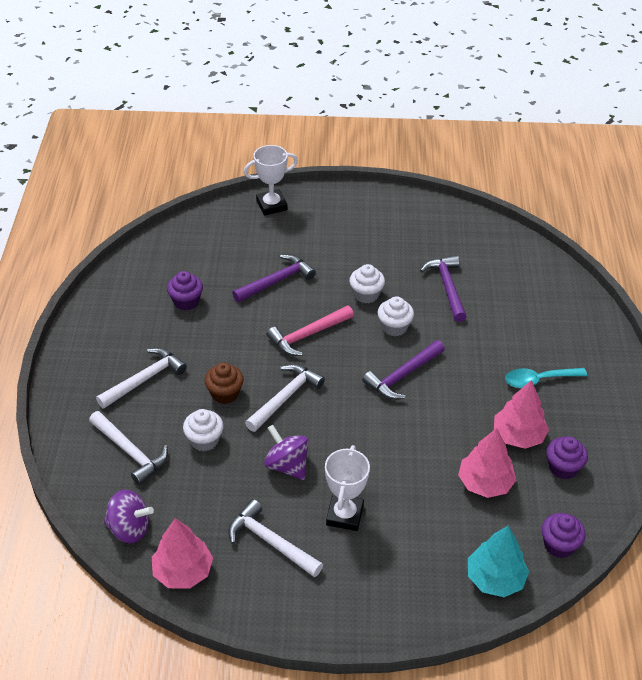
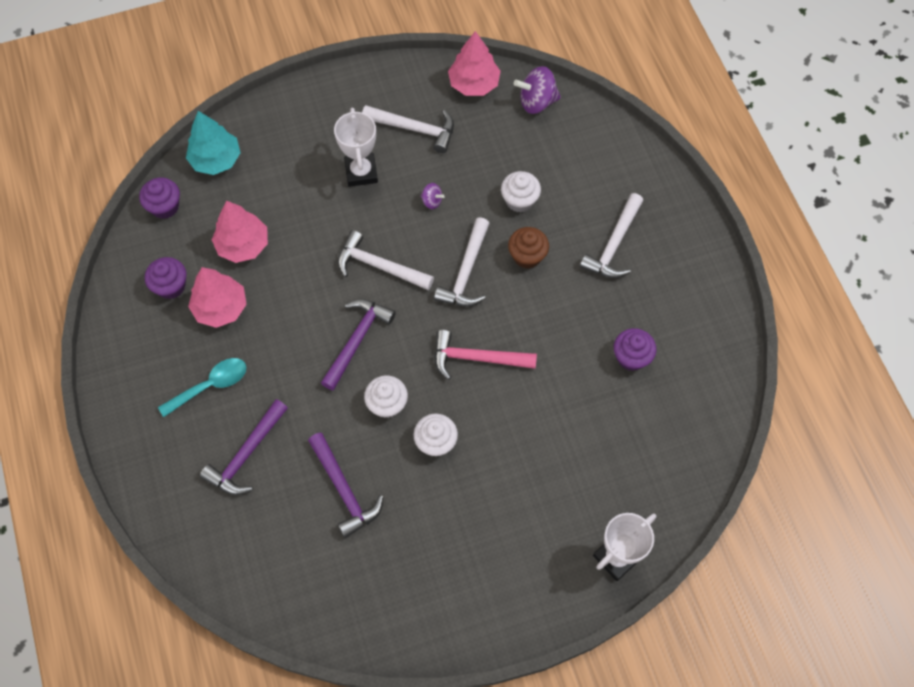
camera: 160 degrees right, 20 degrees up
(130, 452) = (579, 167): white hammer -> white hammer (379, 266)
(276, 281) = (547, 424): purple hammer -> purple hammer (247, 454)
(287, 465) = (432, 201): purple spinning top -> purple spinning top, size x0.53
(308, 335) = (477, 358): pink hammer -> pink hammer turned 120 degrees counterclockwise

